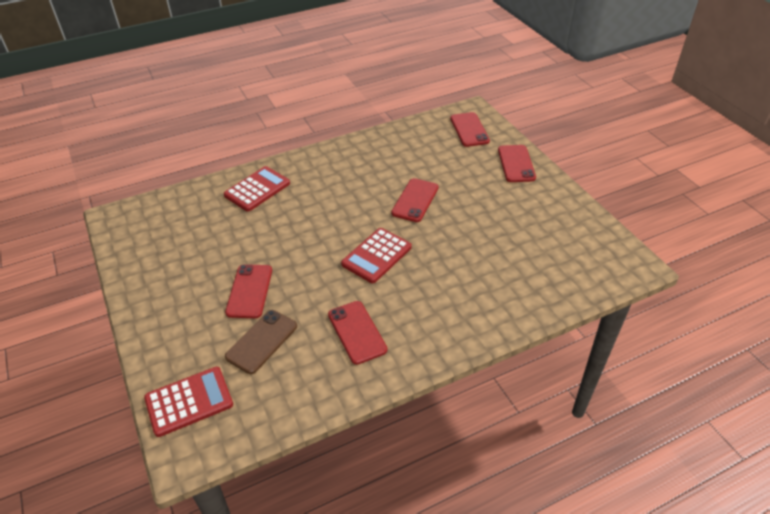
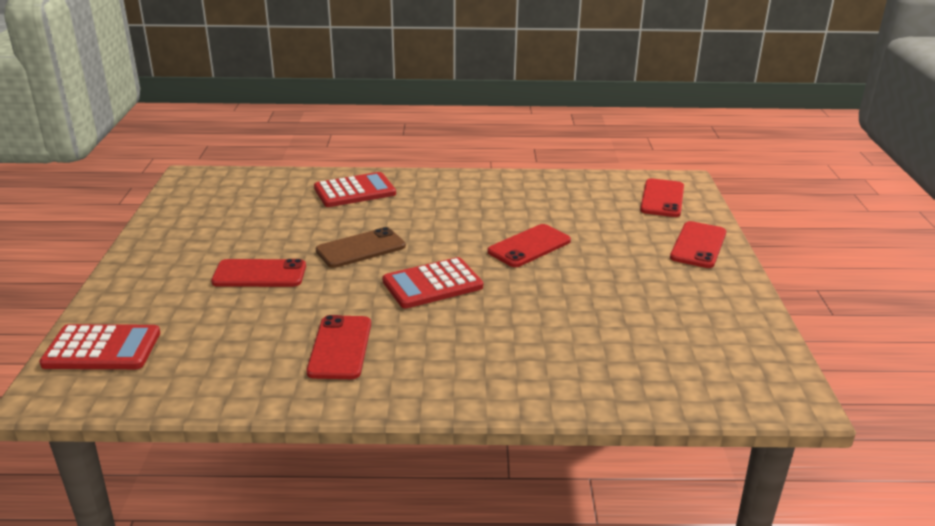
camera: 25 degrees right, 15 degrees down
(249, 291) = (259, 274): red phone -> red phone turned 60 degrees clockwise
(261, 341) = (228, 321): brown phone -> brown phone (361, 248)

